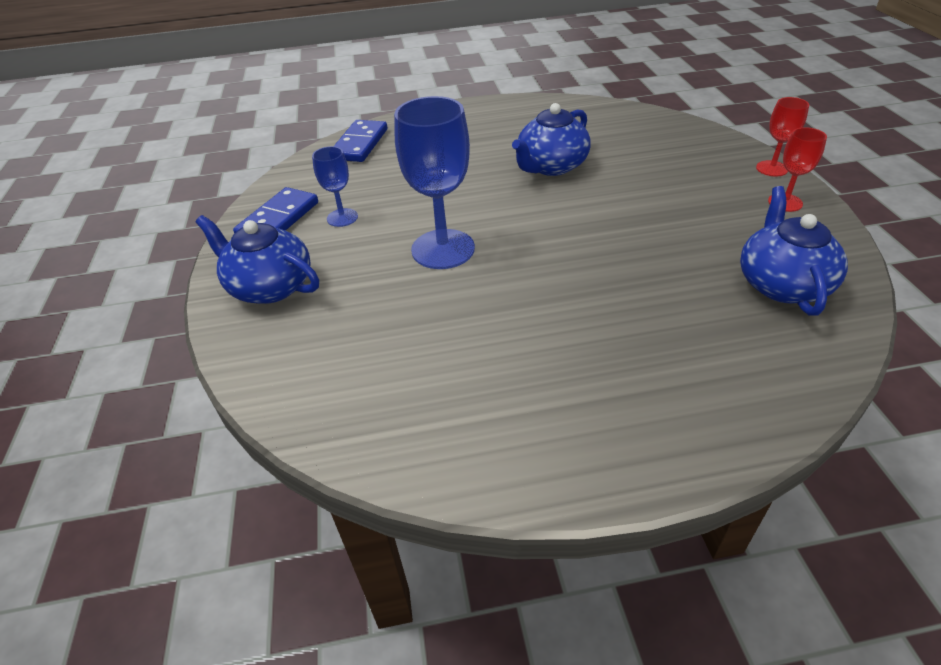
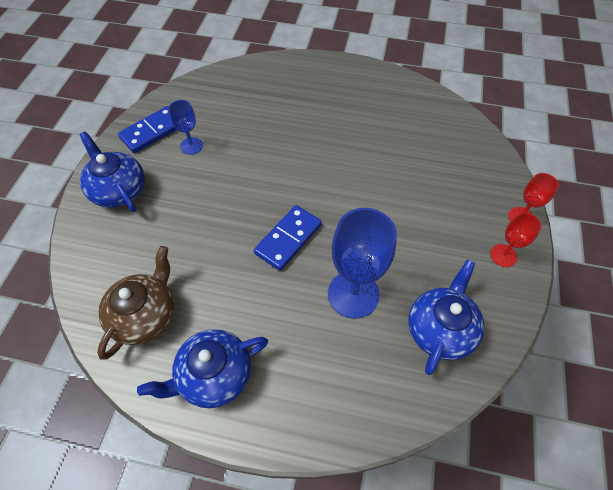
camera: 20 degrees right, 15 degrees up
(360, 144) = (240, 77): blue domino -> blue domino (288, 239)
(403, 401) = (145, 315): none -> brown teapot
(443, 249) = (237, 201): blue goblet -> blue goblet (353, 294)
(551, 166) = (357, 150): blue teapot -> blue teapot (213, 375)

